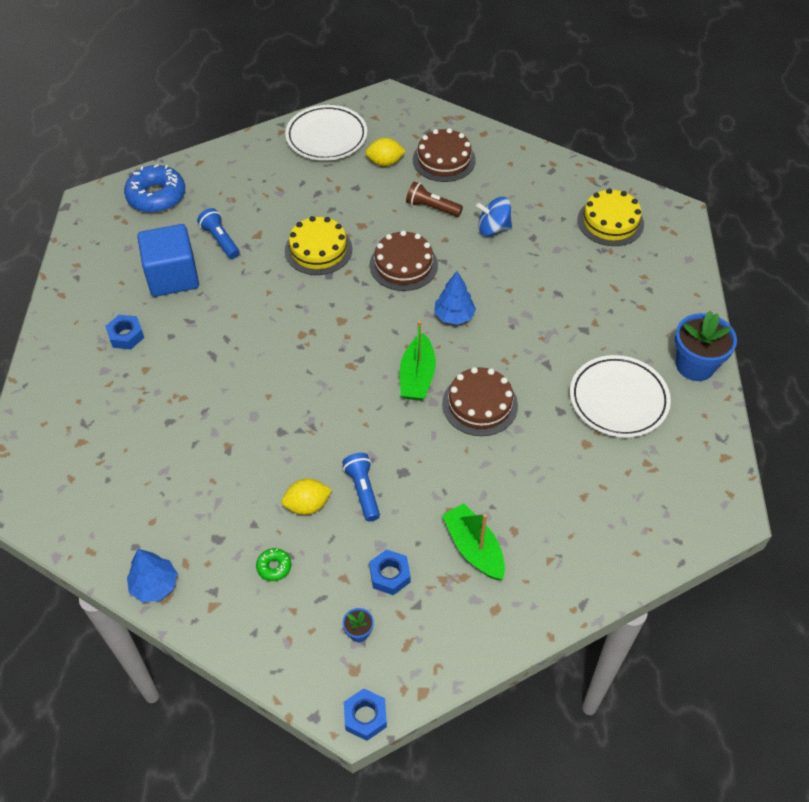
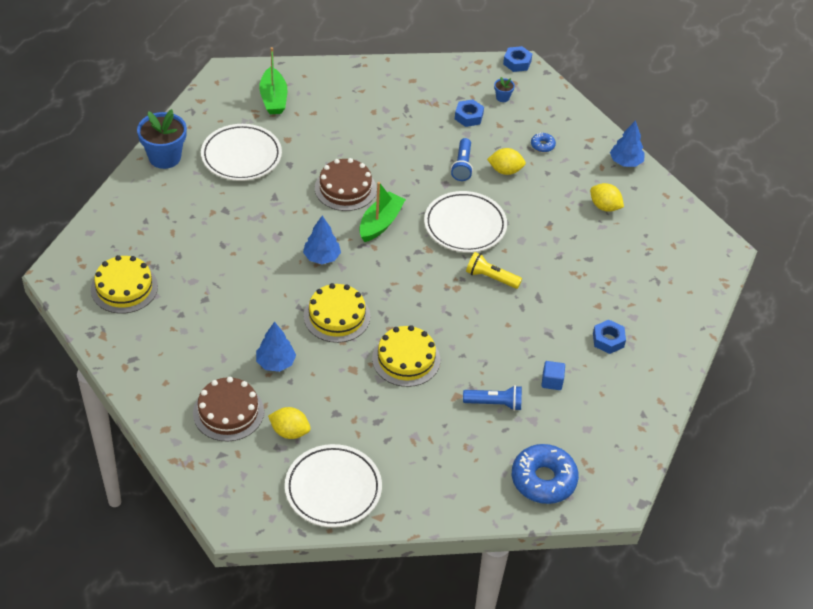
camera: 160 degrees left, 5 degrees down
(167, 500) = (604, 207): none -> yellow lemon
(173, 276) = (552, 381): blue cube -> blue cube, size x0.43
(220, 240) = (495, 403): blue flashlight -> blue flashlight turned 75 degrees counterclockwise
(270, 358) = (491, 277): none -> yellow flashlight
(274, 567) = (542, 145): green donut -> blue donut
(324, 409) = (465, 225): none -> white plate
(403, 265) = (337, 316): brown cake -> yellow cake
(431, 207) = (275, 363): brown flashlight -> blue tree
(474, 548) = (406, 111): green boat -> green boat (273, 98)
(493, 228) = (233, 320): blue spinning top -> none

